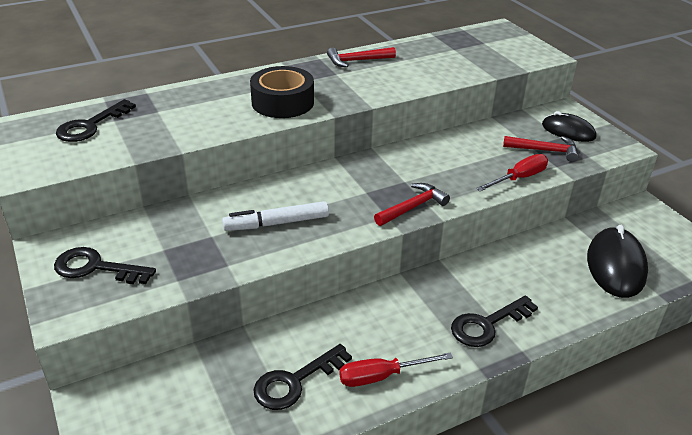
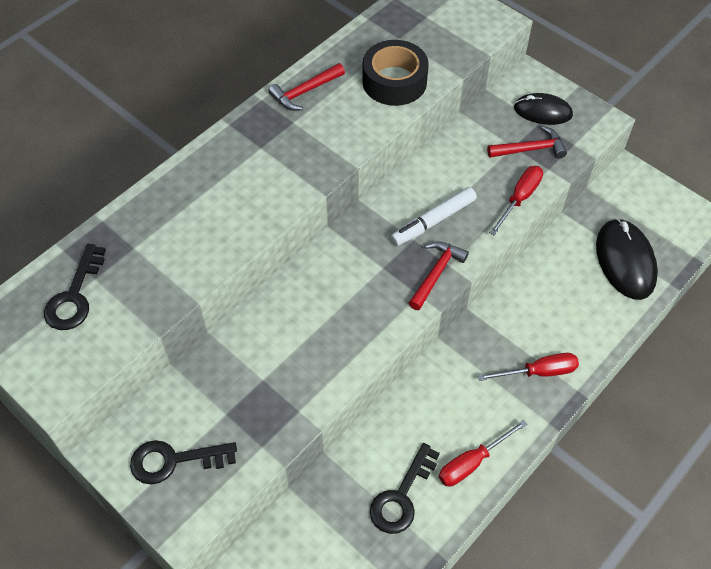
camera: 20 degrees left, 20 degrees up
(276, 223) = (317, 340): white marker -> white marker (433, 221)
(282, 102) = (260, 189): black tape -> black tape (394, 81)
(487, 325) = (539, 372): black key -> red screwdriver

